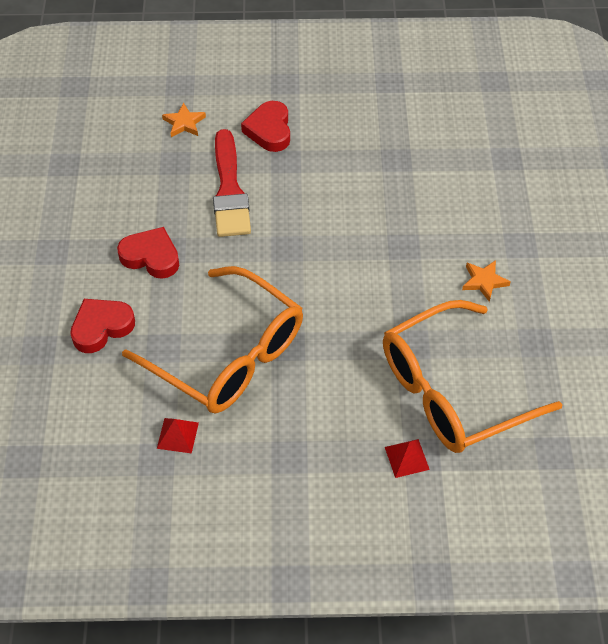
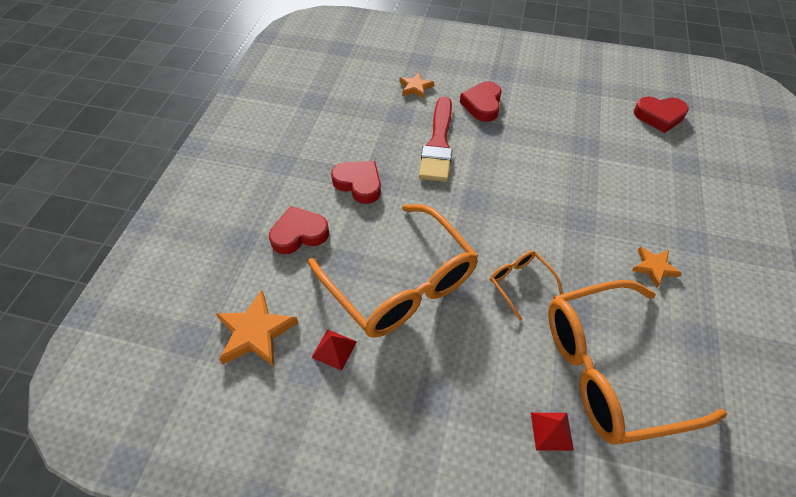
camera: 15 degrees right, 0 degrees up
(90, 438) = (255, 332): none -> orange star
(352, 327) = (520, 283): none -> orange glasses
(472, 106) = (659, 116): none -> red heart

